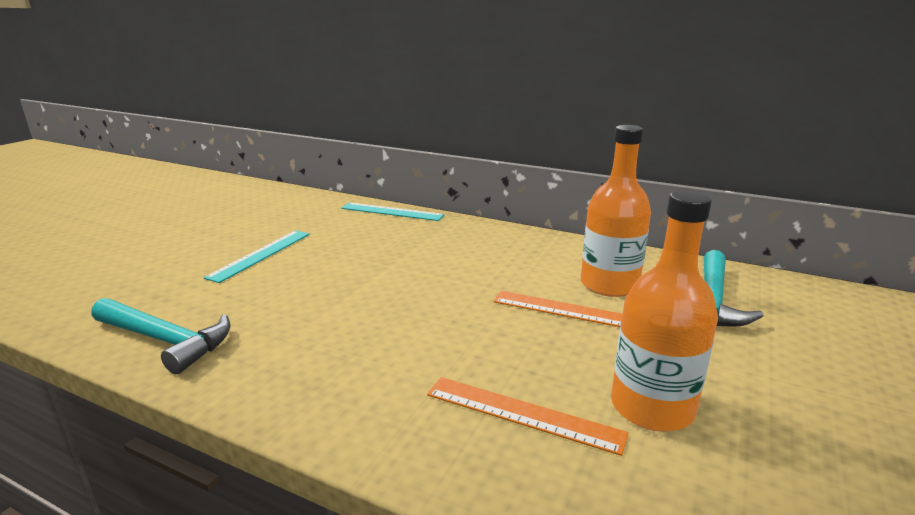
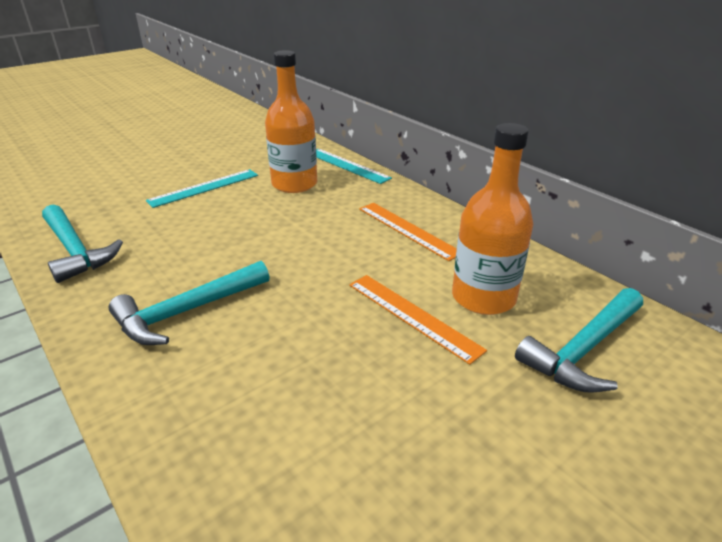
camera: 25 degrees right, 10 degrees up
(360, 360) = (187, 311): none -> turquoise hammer
(523, 413) = (266, 410): orange ruler -> orange ruler (408, 230)
(652, 407) = (391, 450): orange bottle -> orange bottle (294, 184)

